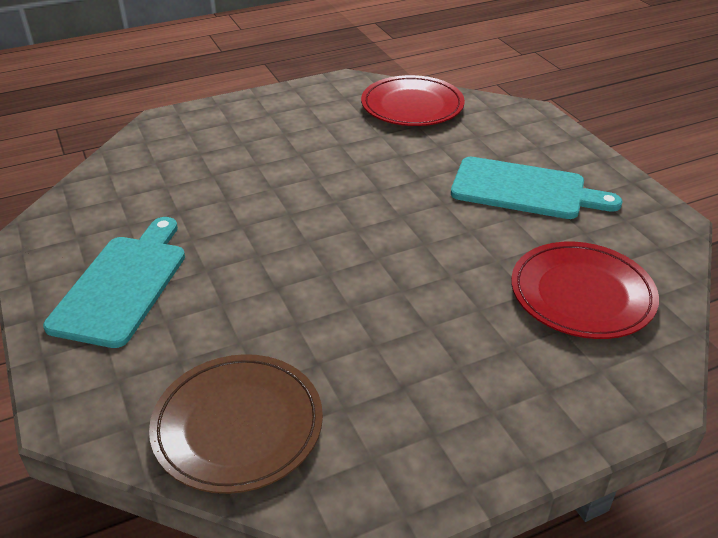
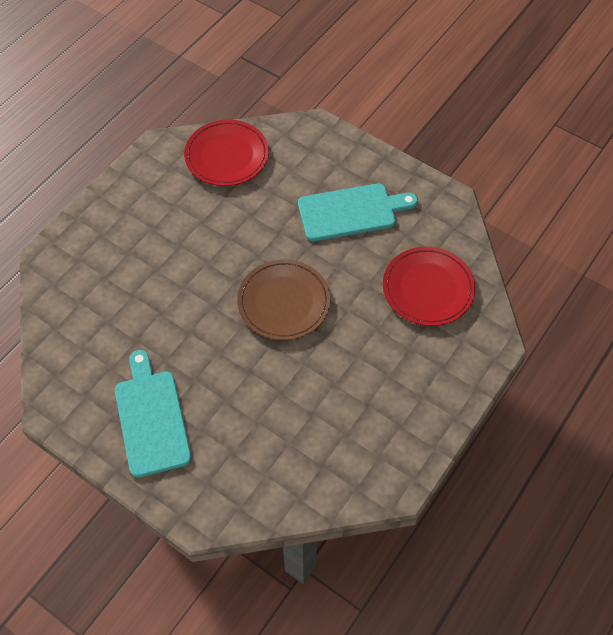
camera: 30 degrees left, 20 degrees up
(238, 426) = (297, 475): brown plate -> brown plate (284, 302)

